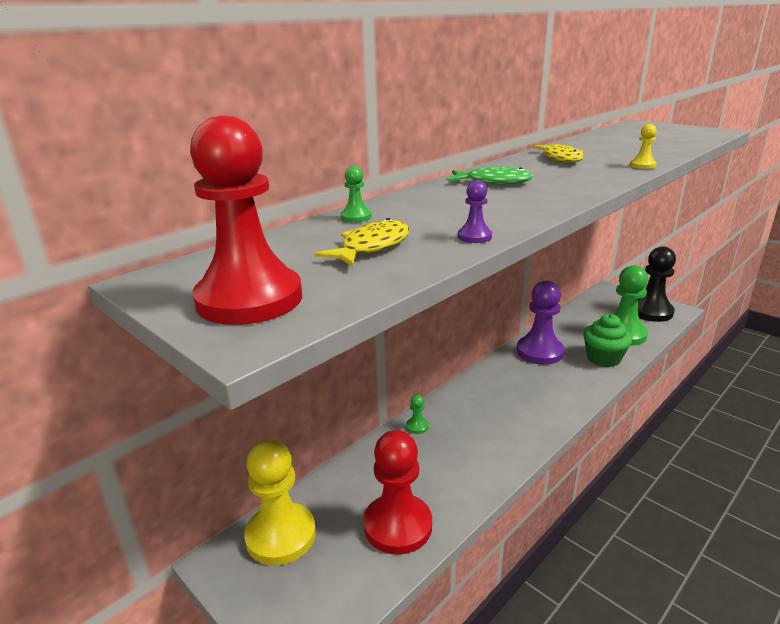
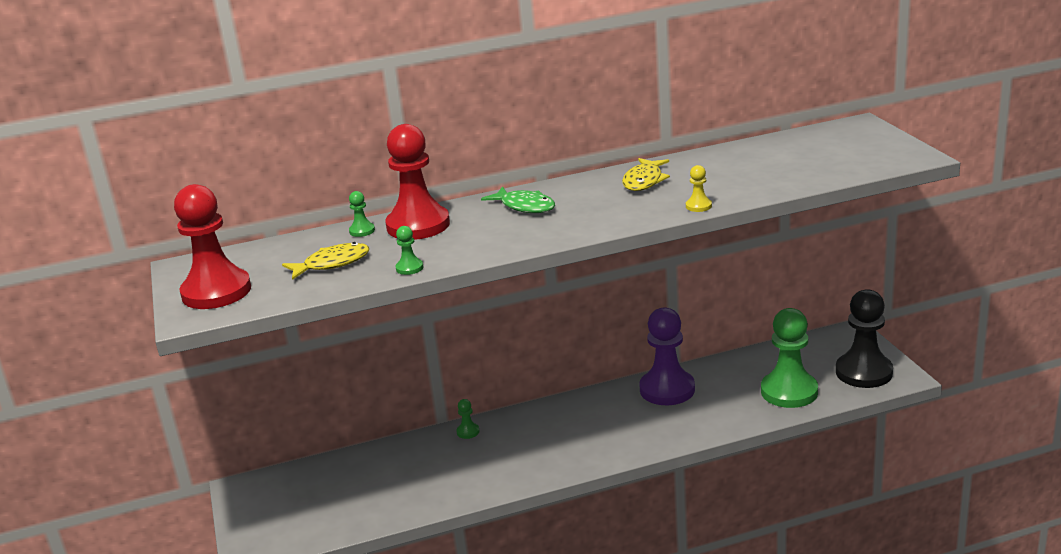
camera: 30 degrees right, 0 degrees up
(281, 535) = (291, 484): yellow pawn -> none
(398, 526) = (378, 502): red pawn -> red pawn (418, 225)
(474, 237) = (409, 268): purple pawn -> green pawn
(603, 358) = (728, 413): green cupcake -> none

